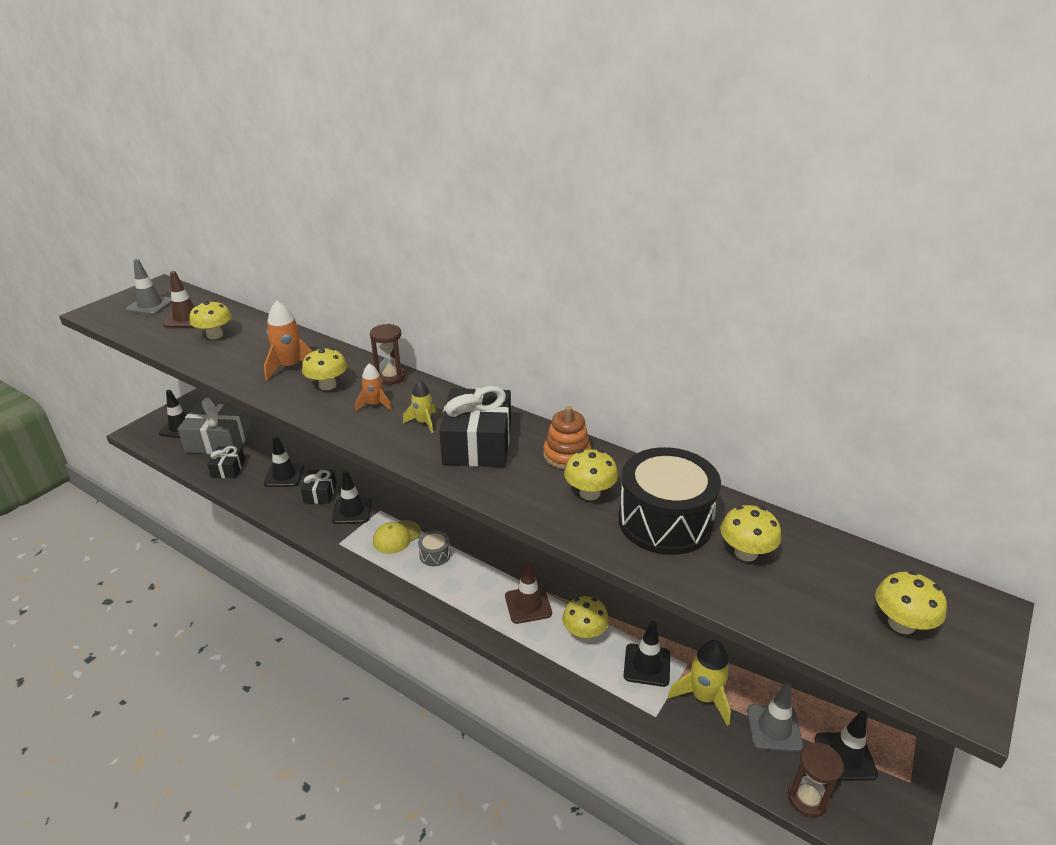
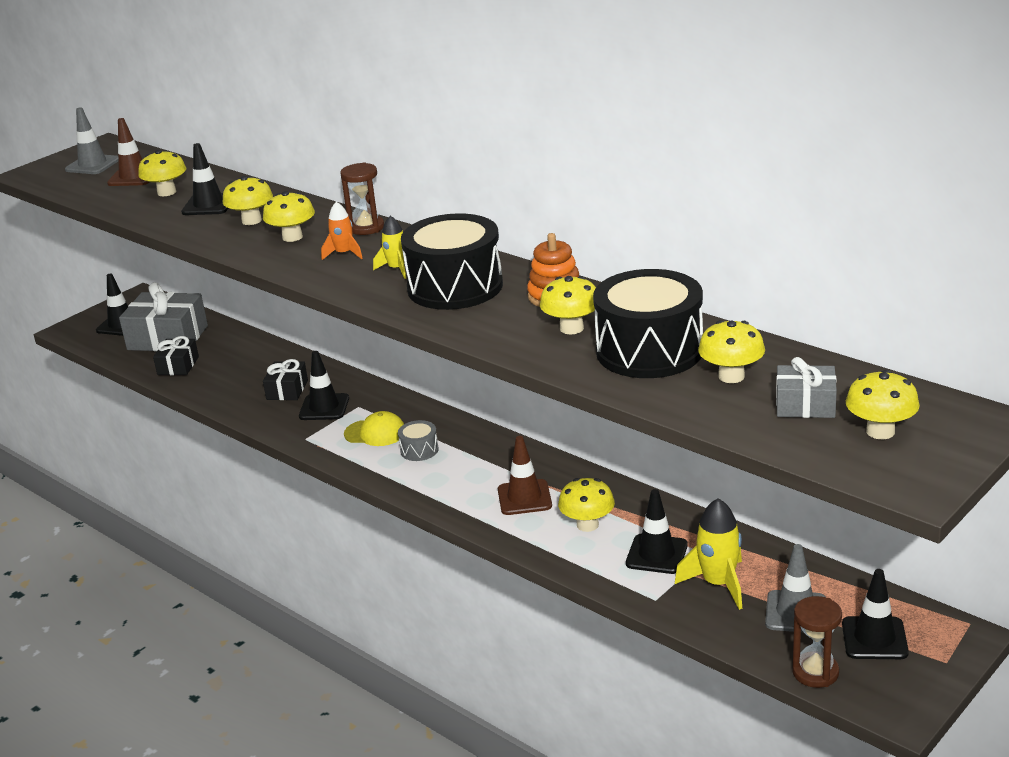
camera: 10 degrees right, 5 degrees down
(284, 475) = (245, 372): black traffic cone -> black traffic cone (208, 205)
(290, 367) = (251, 221): orange rocket -> yellow mushroom
(396, 537) = (375, 433): yellow cap -> yellow cap turned 135 degrees counterclockwise
(477, 443) = (455, 287): black gift -> black drum
(822, 589) = (805, 405): none -> grey gift

